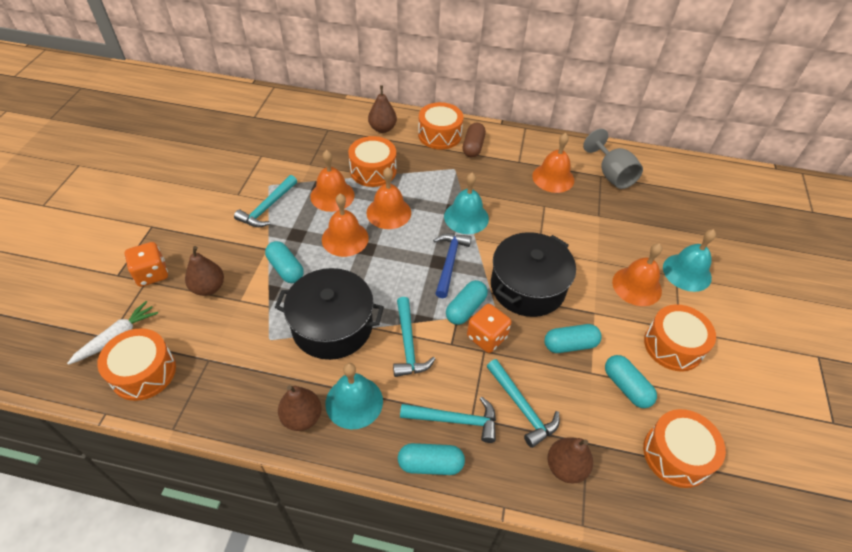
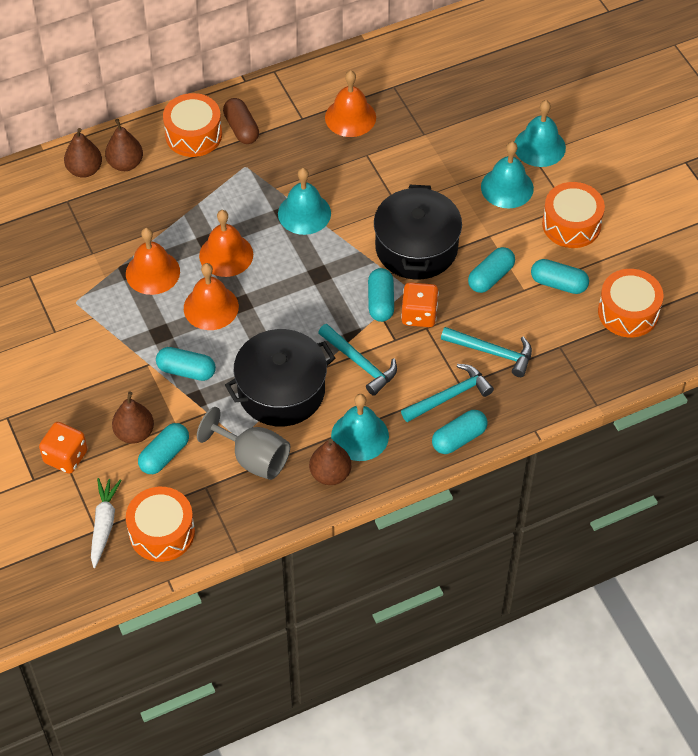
camera: 35 degrees left, 5 degrees up
(209, 316) = (164, 455): none -> turquoise capsule
(267, 207) = (101, 325): turquoise hammer -> none
(373, 170) = (165, 219): orange drum -> none
(449, 262) = (329, 268): blue hammer -> none
(565, 467) = (557, 374): brown pear -> brown pear (85, 170)
(611, 174) = (403, 79): grey goblet -> grey goblet (253, 458)
(637, 286) = (507, 187): orange bell -> turquoise bell

